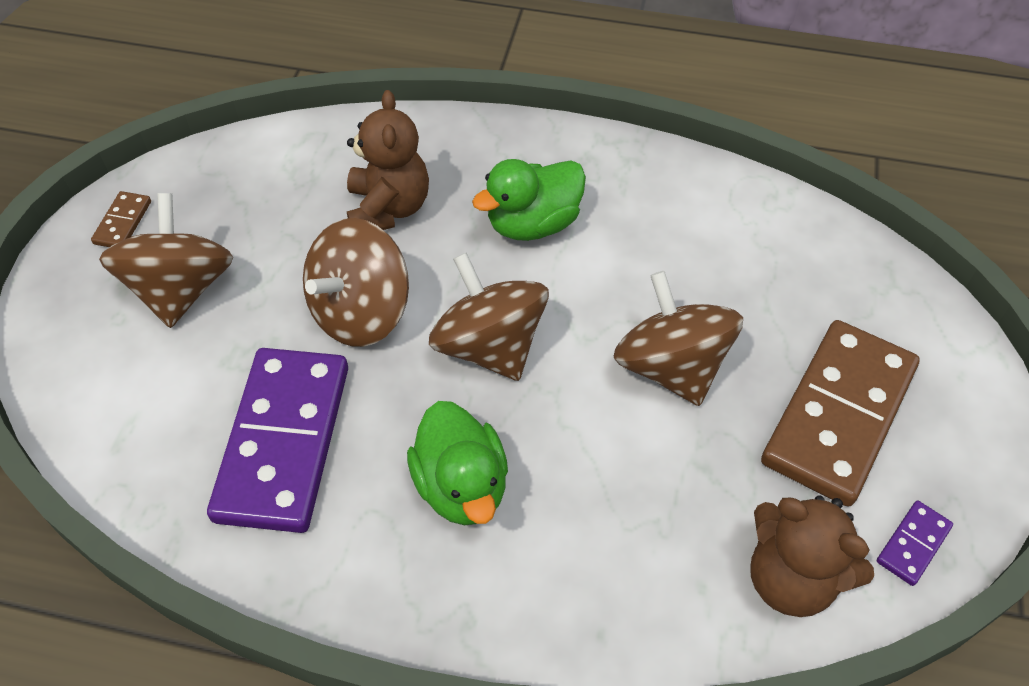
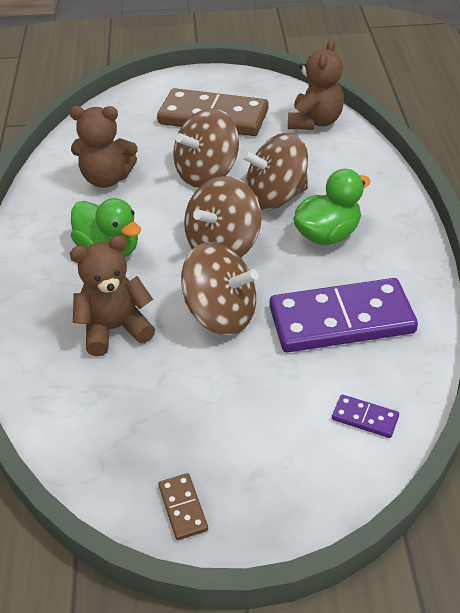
camera: 105 degrees left, 10 degrees down
(122, 222) = (182, 508): brown domino -> brown domino turned 75 degrees clockwise
(181, 289) = (241, 430): brown spinning top -> brown spinning top (275, 197)
(693, 244) = (106, 179): none -> brown teddy bear
(913, 544) = (276, 92): purple domino -> purple domino (365, 418)

